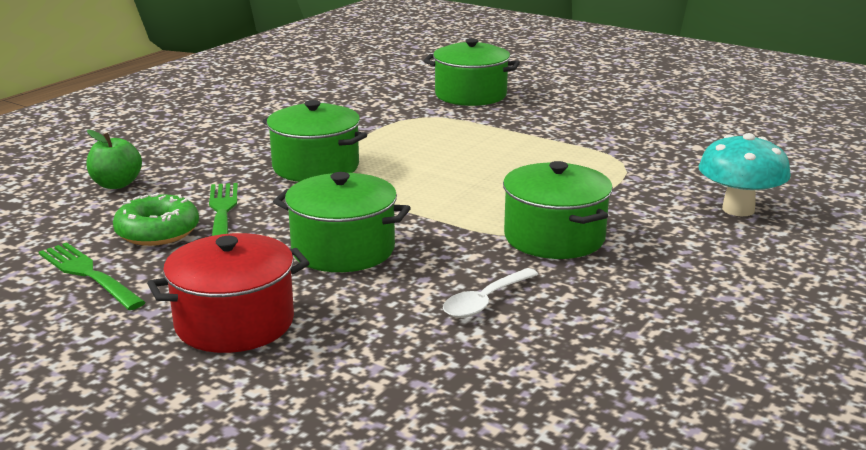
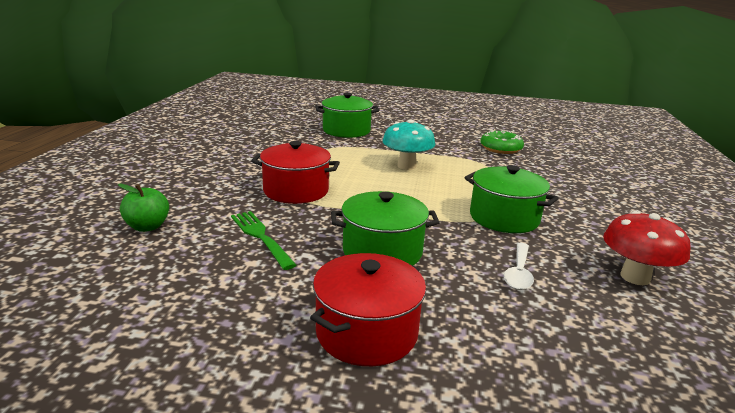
camera: 25 degrees left, 0 degrees up
(89, 275) = (197, 315): green fork -> none
(157, 232) = (222, 262): green donut -> green donut (500, 148)
(315, 167) = (296, 191): green pot -> red pot
(644, 335) = (635, 277): none -> red mushroom
(738, 209) = (576, 183): turquoise mushroom -> turquoise mushroom (406, 166)

